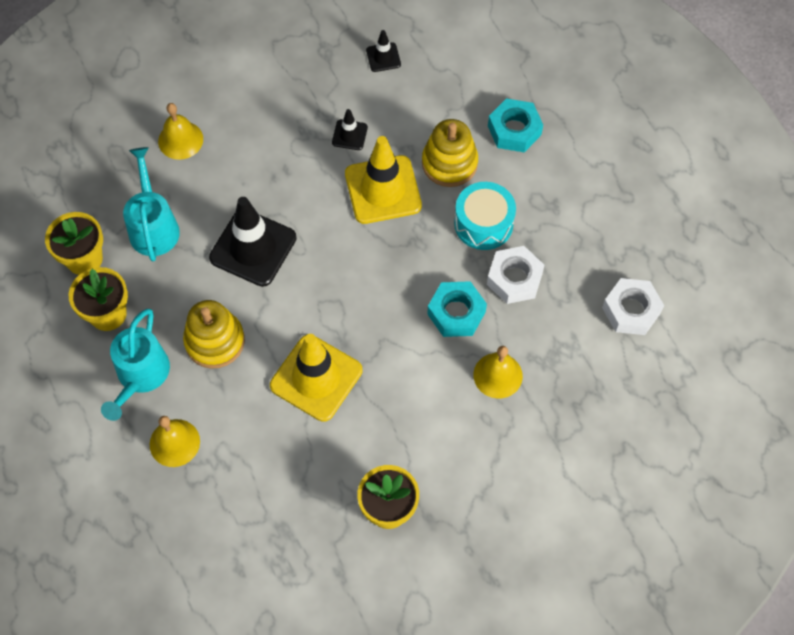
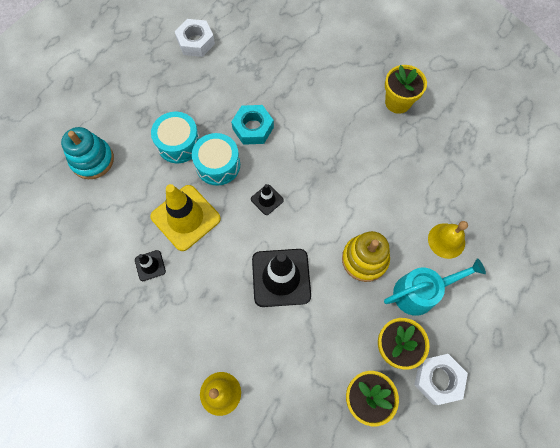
camera: 120 degrees left, 5 degrees up
(153, 226) = (306, 362): turquoise watering can -> none
(316, 378) = (347, 183): yellow traffic cone -> none
(383, 57) = (65, 280): black traffic cone -> black traffic cone (267, 200)
(429, 251) = (218, 165): none -> turquoise drum
(449, 163) = (141, 186): yellow stacking toy -> none
(498, 375) = (280, 88): yellow bell -> none
(514, 130) = (92, 160): turquoise nut -> turquoise stacking toy
(514, 279) = (209, 108): white nut -> white nut (438, 379)

